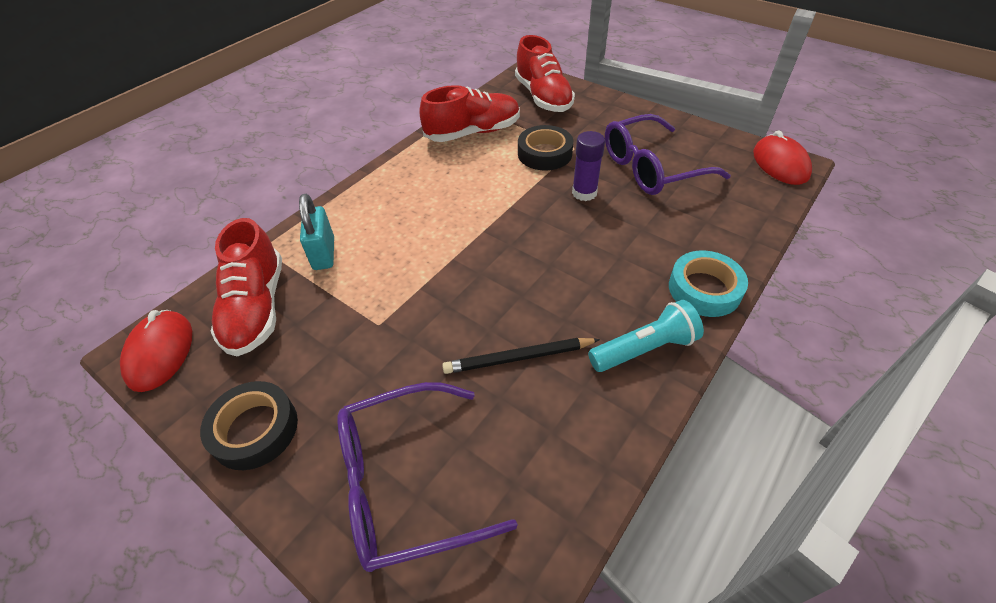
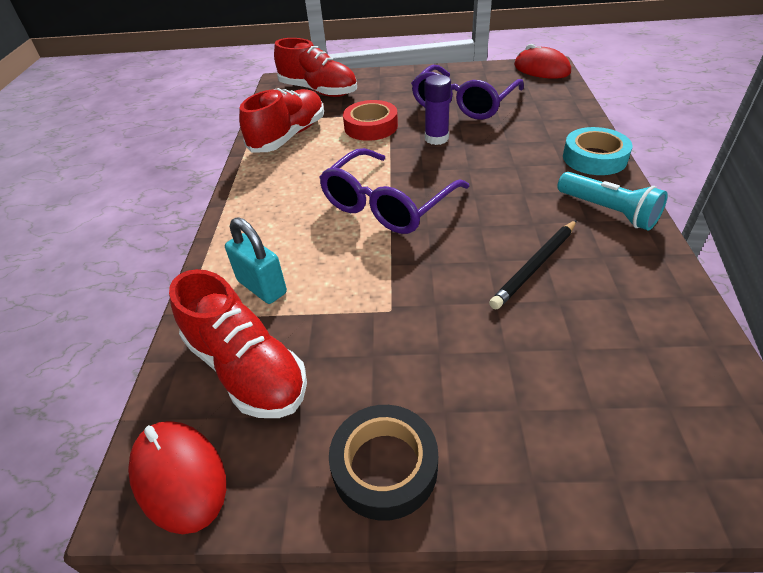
camera: 35 degrees left, 5 degrees down
(405, 483) = (572, 406): purple glasses -> purple glasses (387, 204)
(544, 154) = (371, 126): black tape -> red tape
(644, 349) = (608, 211): turquoise flashlight -> turquoise flashlight turned 105 degrees clockwise

